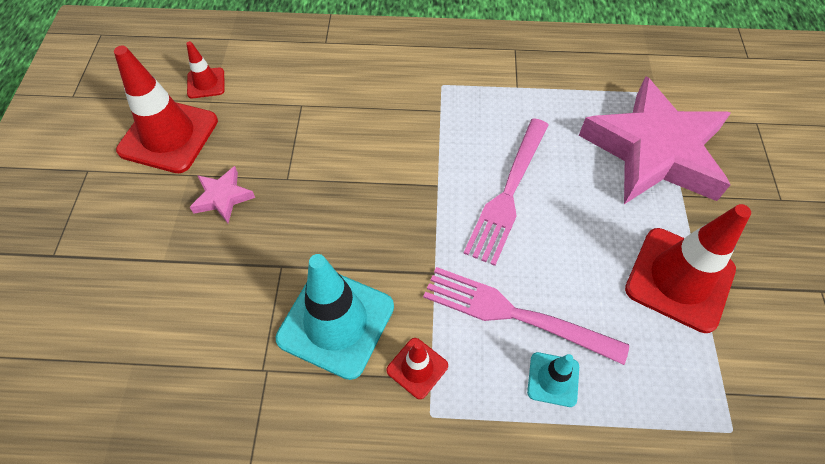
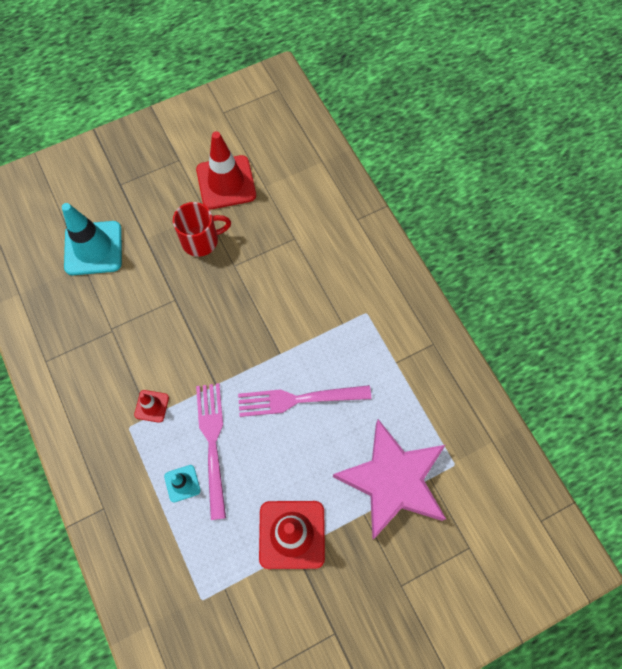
camera: 60 degrees right, 10 degrees up
(206, 83) = (277, 174): red traffic cone -> none
(223, 197) = (201, 240): pink star -> red mug
(336, 322) = (156, 349): turquoise traffic cone -> turquoise traffic cone (93, 248)

